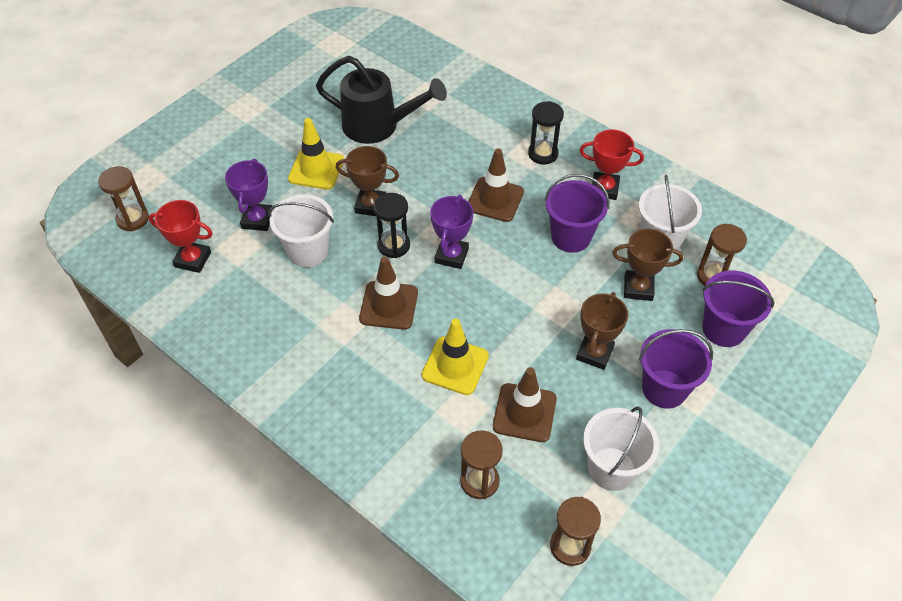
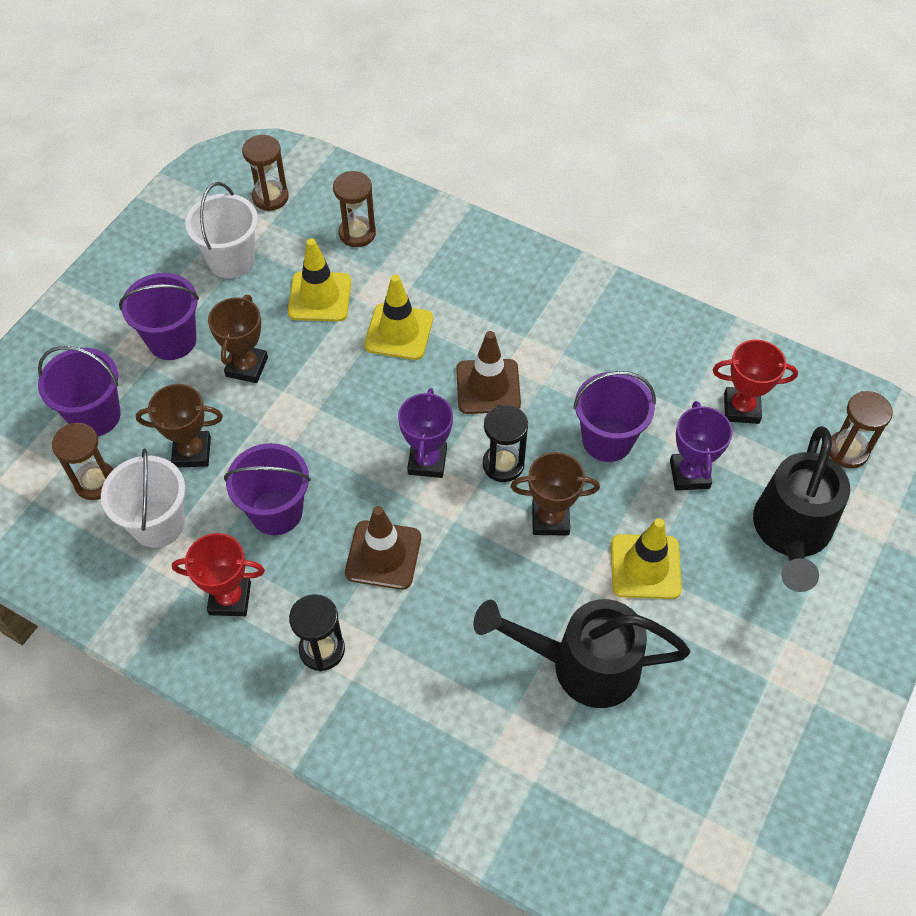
camera: 170 degrees right, 5 degrees up
(207, 175) = (790, 533): none -> black watering can
(308, 251) = (607, 440): white bucket -> purple bucket
(524, 413) = (319, 297): brown traffic cone -> yellow traffic cone

